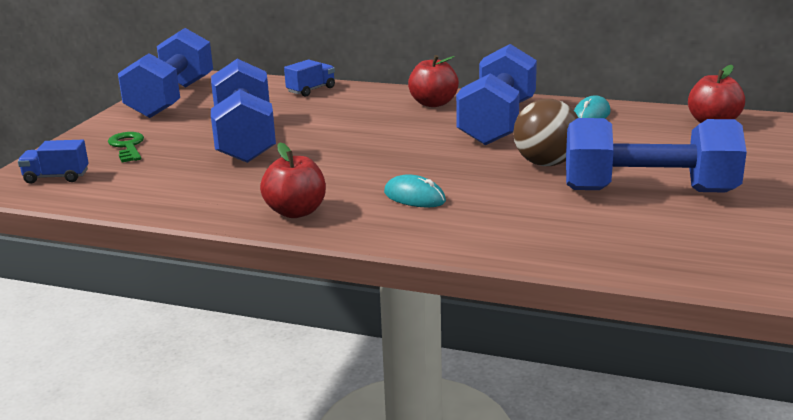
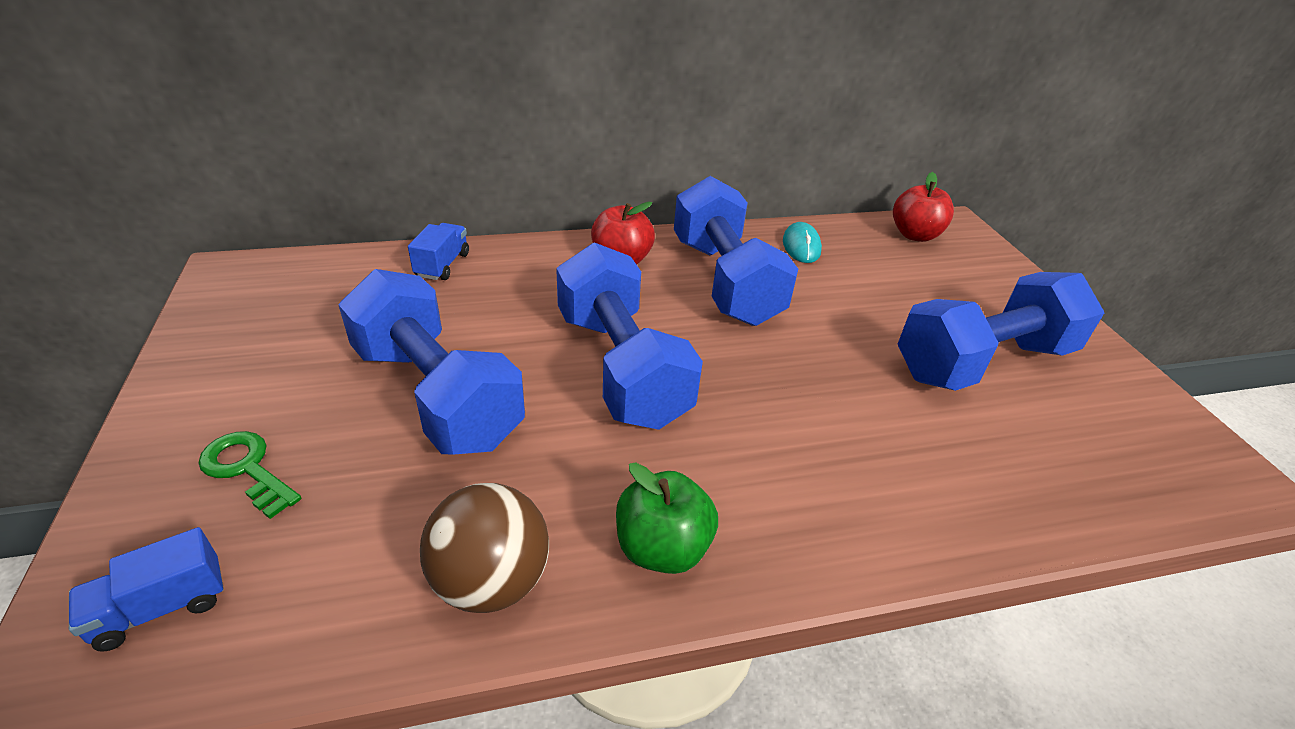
camera: 35 degrees left, 15 degrees up
(172, 99) = (237, 327): blue dumbbell -> blue dumbbell (621, 367)
(296, 212) = (662, 548): red apple -> green apple
(414, 197) = (776, 455): turquoise mouse -> none
(546, 163) = (845, 342): brown ball -> brown ball (491, 581)

